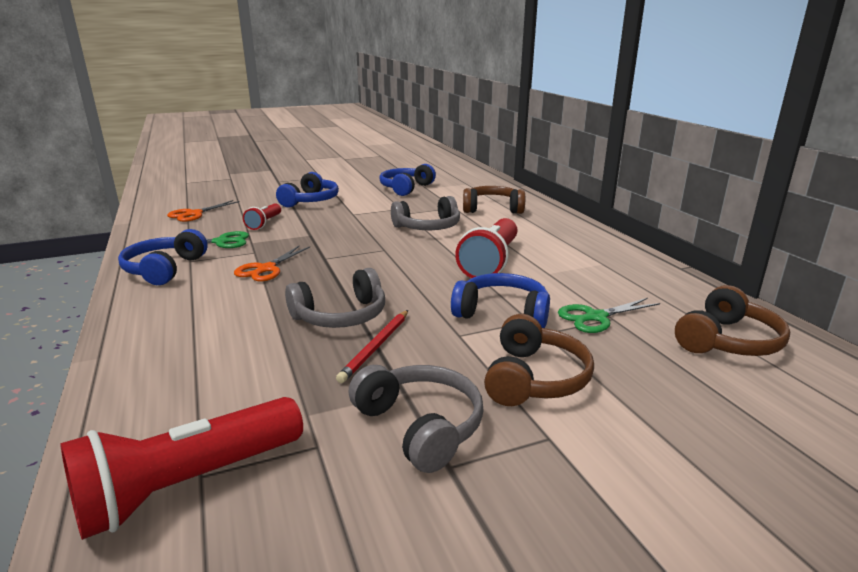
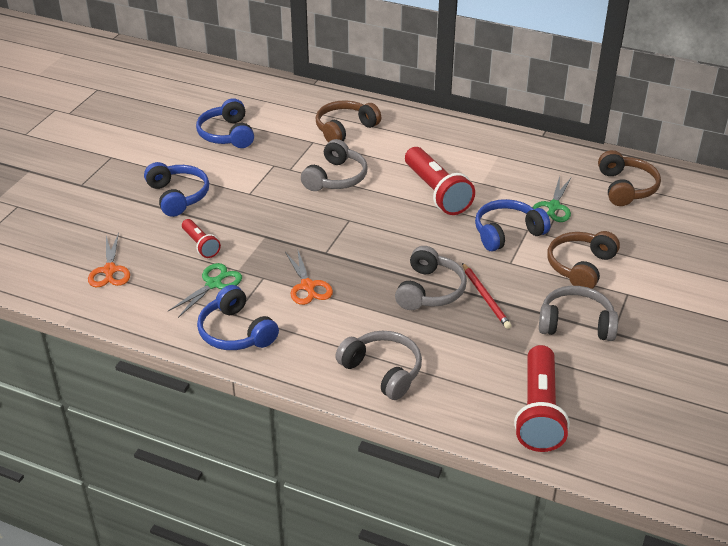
camera: 45 degrees left, 15 degrees up
(172, 346) = (382, 371): none -> grey headphones
(533, 378) = (581, 267): brown headphones -> brown headphones turned 120 degrees counterclockwise

